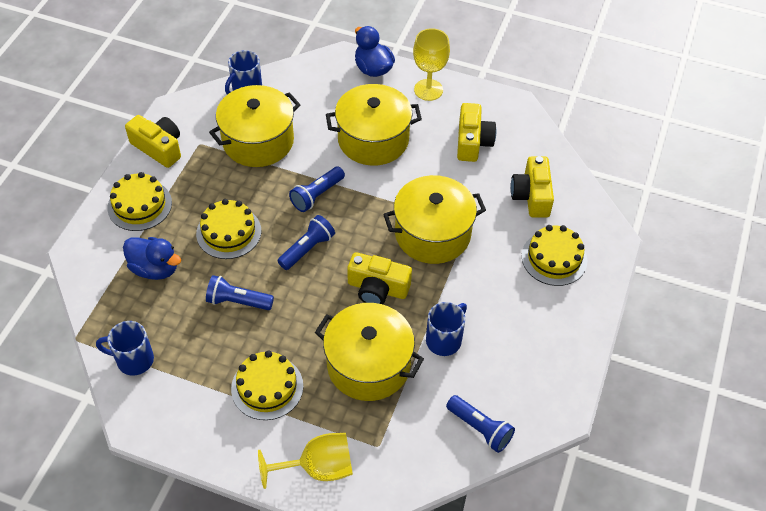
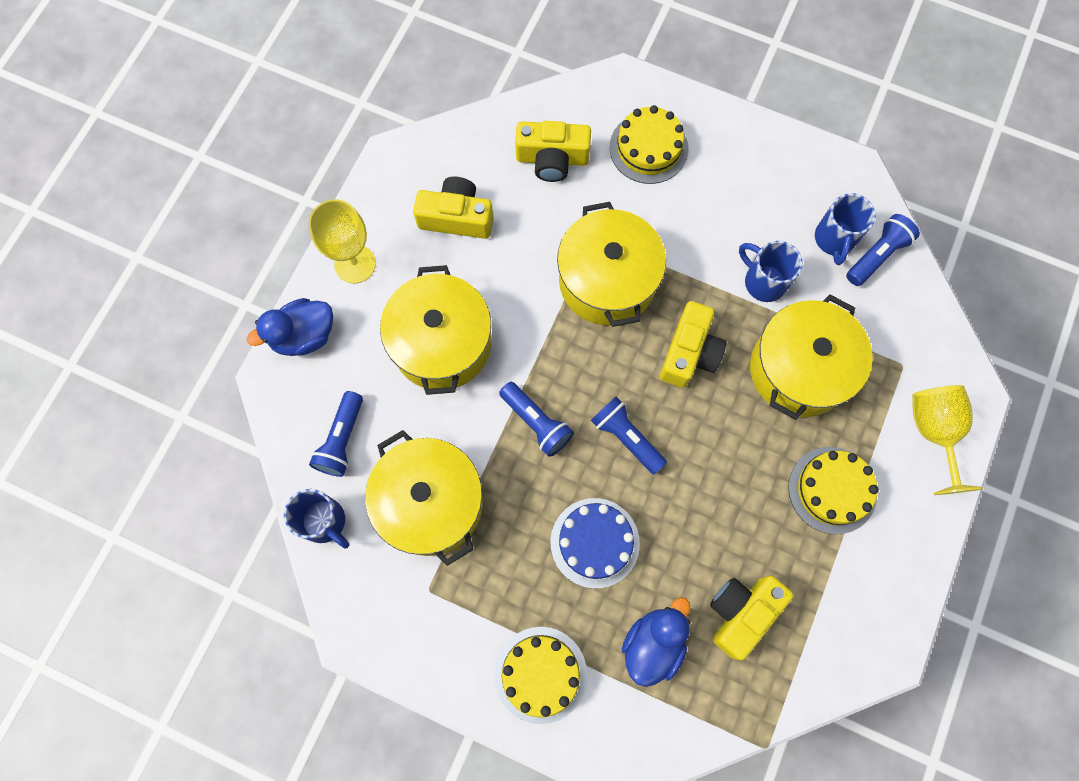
camera: 85 degrees left, 20 degrees up
(133, 360) = (797, 663): blue mug -> blue mug (834, 239)
(159, 148) = (431, 653): yellow camera -> yellow camera (741, 612)
(229, 232) = (595, 542): yellow cake -> blue cake
(238, 301) = (707, 528): blue flashlight -> blue flashlight (342, 440)

